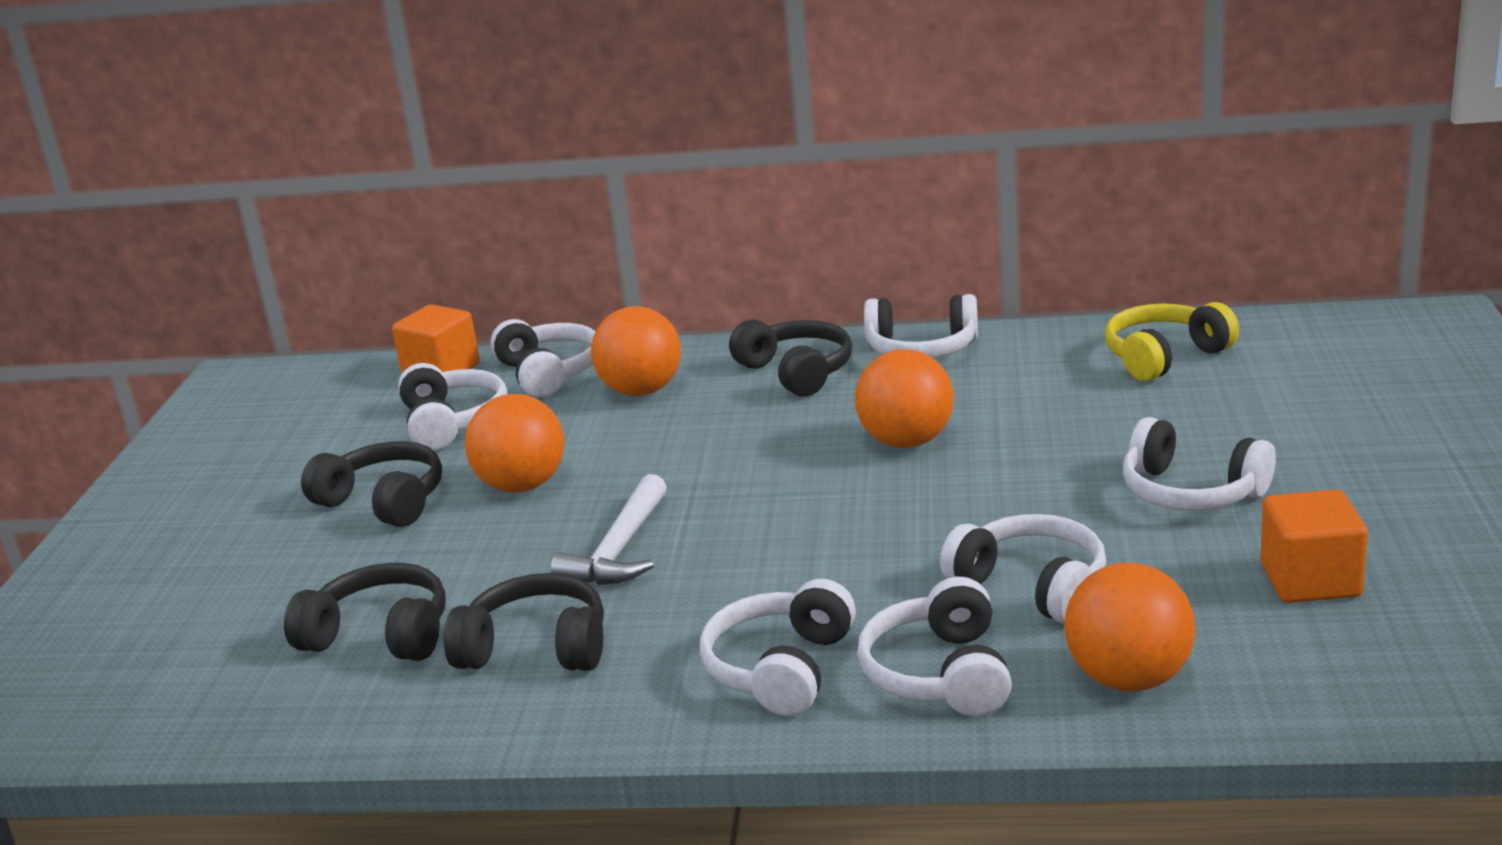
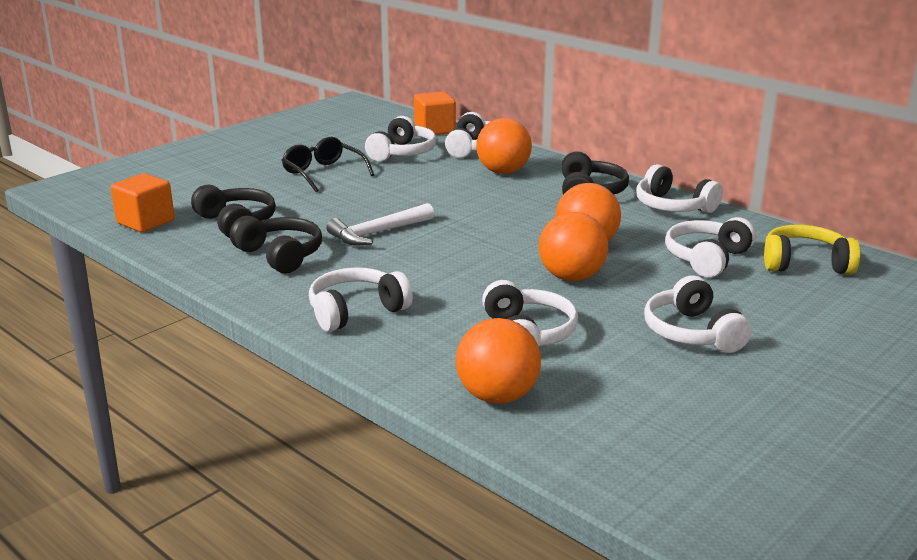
camera: 35 degrees right, 0 degrees up
(384, 501) = (323, 173): black headphones -> black glasses
(522, 486) = (385, 190): orange ball -> orange ball (571, 277)
(940, 674) = (417, 348): white headphones -> white headphones (707, 258)
(1310, 580) = (677, 404): orange cube -> orange cube (145, 222)

